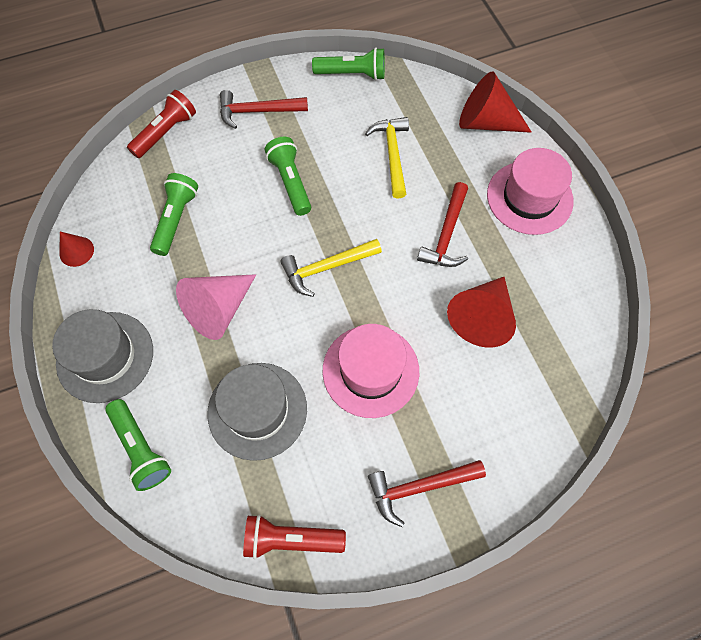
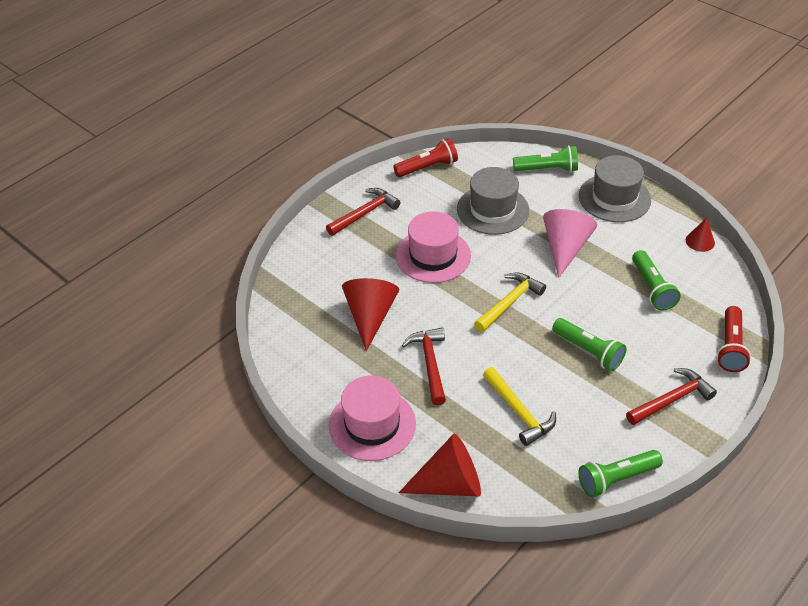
camera: 155 degrees right, 20 degrees down
(141, 448) = (547, 169): green flashlight -> green flashlight turned 150 degrees clockwise

